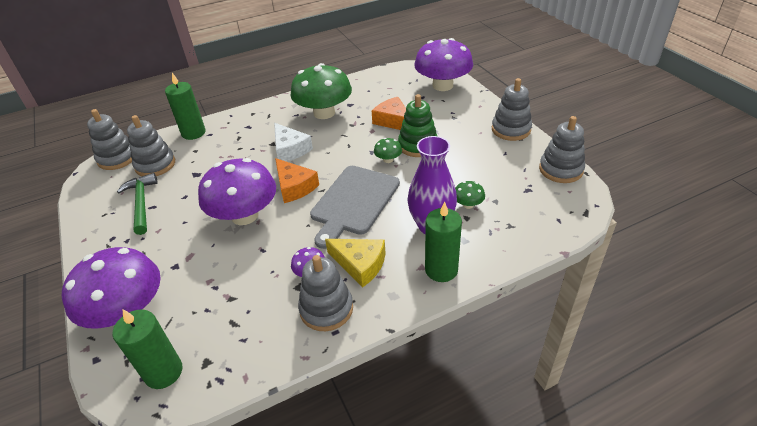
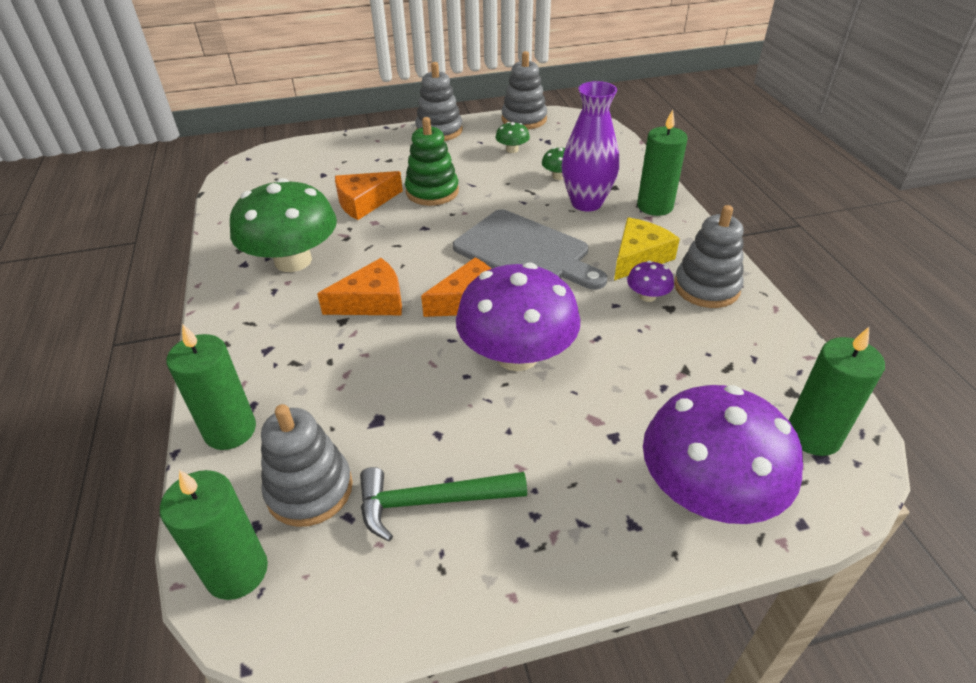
camera: 80 degrees left, 0 degrees up
(117, 158) = (237, 571): grey stacking toy -> green candle
(290, 149) = (372, 301): white cheese -> orange cheese
(388, 159) = (449, 216): green mushroom -> green mushroom (512, 150)
(442, 85) = (308, 156): purple mushroom -> none

